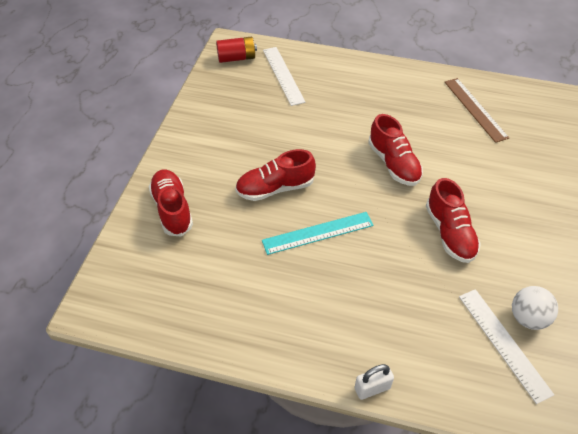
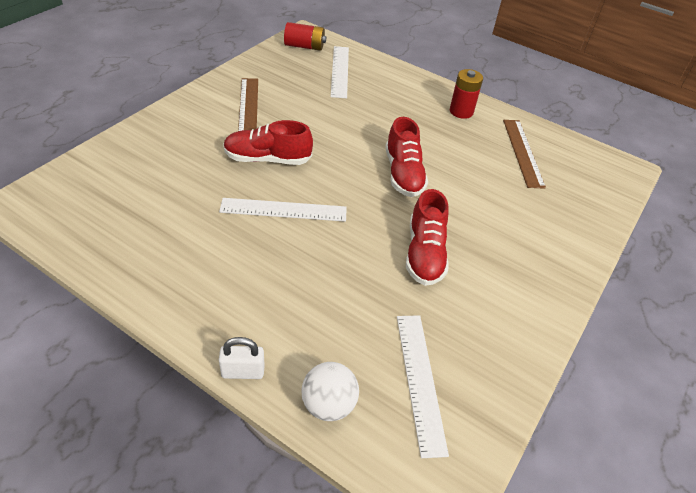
camera: 15 degrees right, 5 degrees down
(172, 209) = (156, 147): red shoe -> none
(227, 141) = (248, 107): none -> brown ruler
(318, 233) = (283, 210): turquoise ruler -> white ruler
(406, 84) = (461, 111): none -> red battery
(528, 318) = (464, 365): white ball -> white ball (328, 405)

